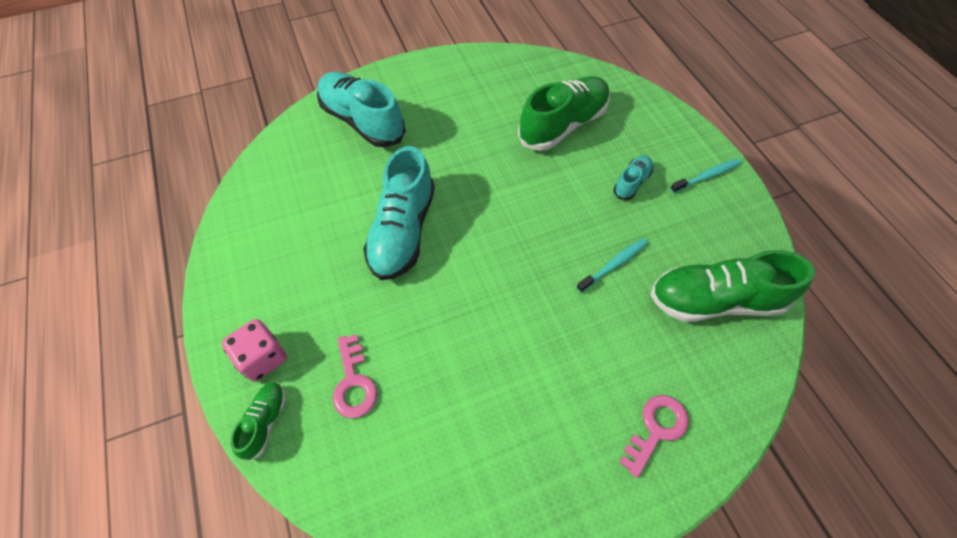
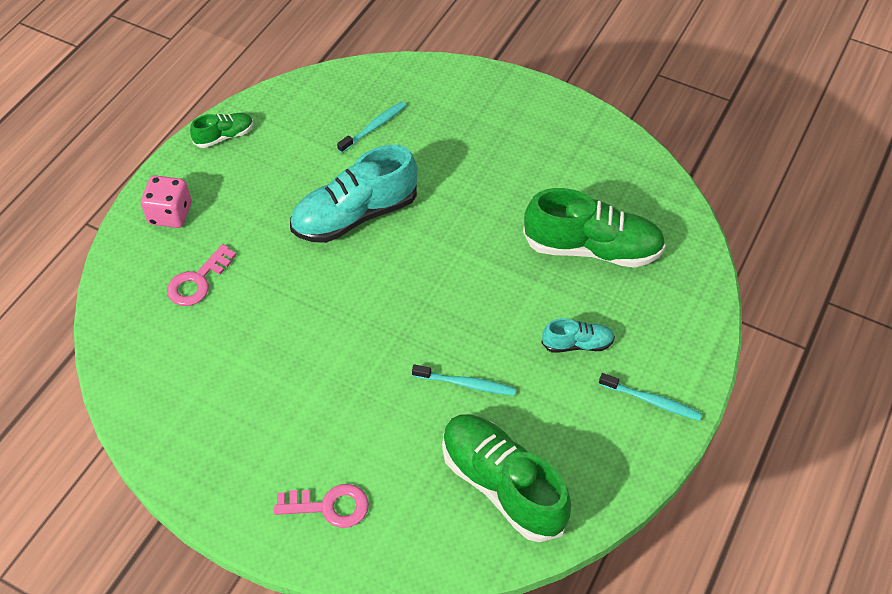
camera: 50 degrees right, 5 degrees down
(265, 422) = (126, 253): green shoe -> green shoe (224, 136)
(336, 167) = (374, 127): none -> turquoise toothbrush
(362, 121) = (439, 107): turquoise shoe -> none

